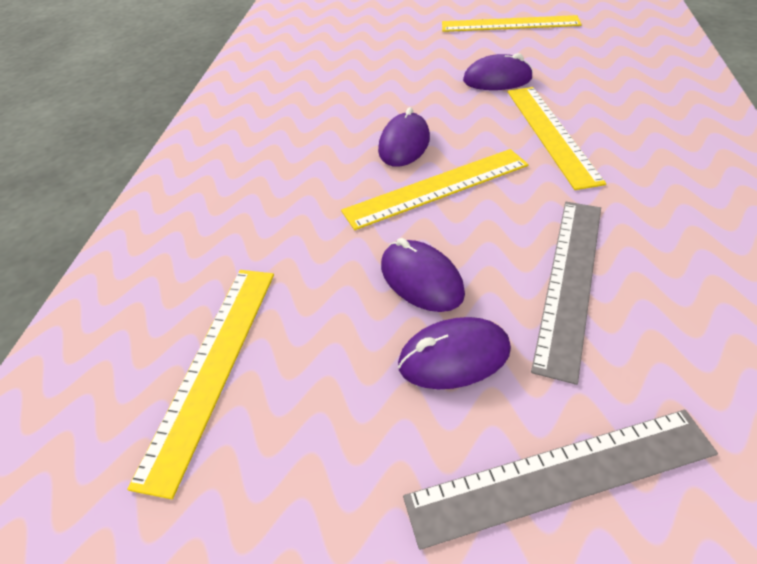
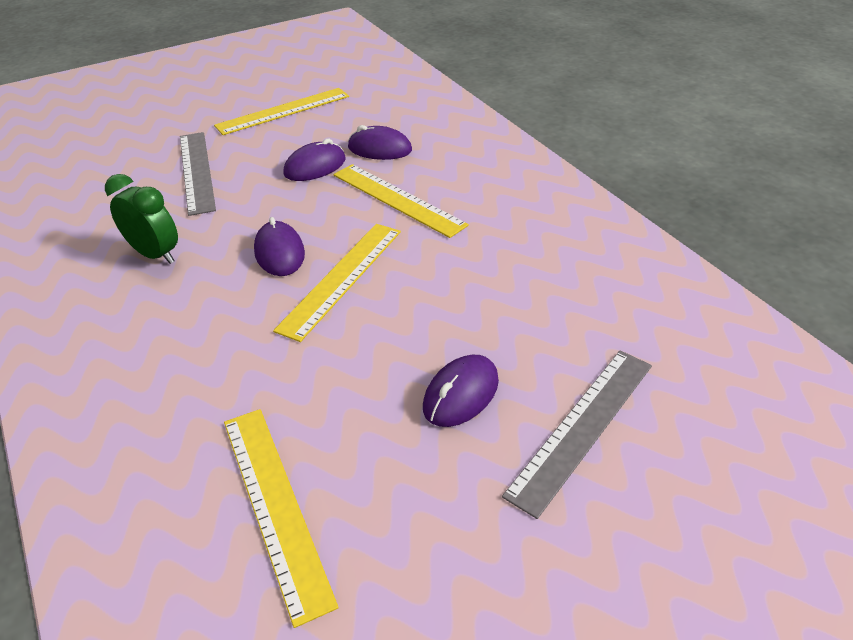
camera: 40 degrees left, 5 degrees down
(312, 111) = (155, 254): none -> green clock
(421, 279) = (391, 354): purple mouse -> purple mouse (379, 149)
(569, 280) = (496, 304): grey ruler -> grey ruler (196, 171)

